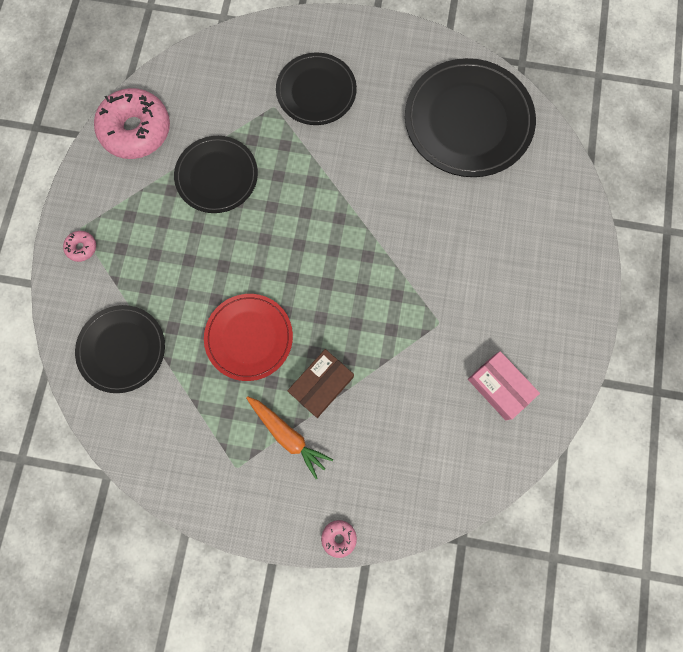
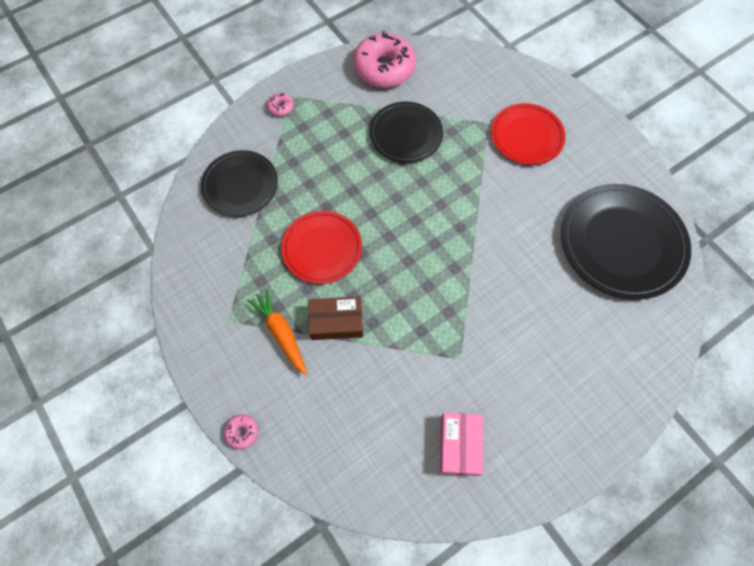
camera: 45 degrees right, 10 degrees down
(288, 435) = (281, 333): orange carrot -> orange carrot turned 150 degrees clockwise
(316, 91) = (526, 136): black plate -> red plate

